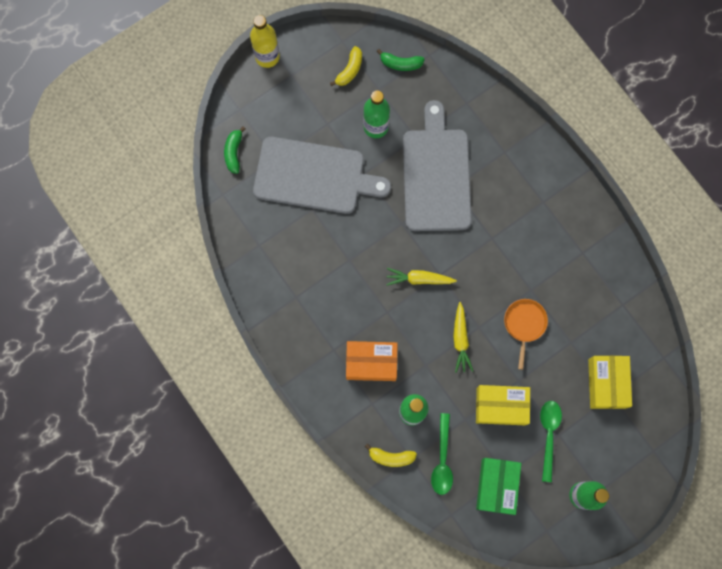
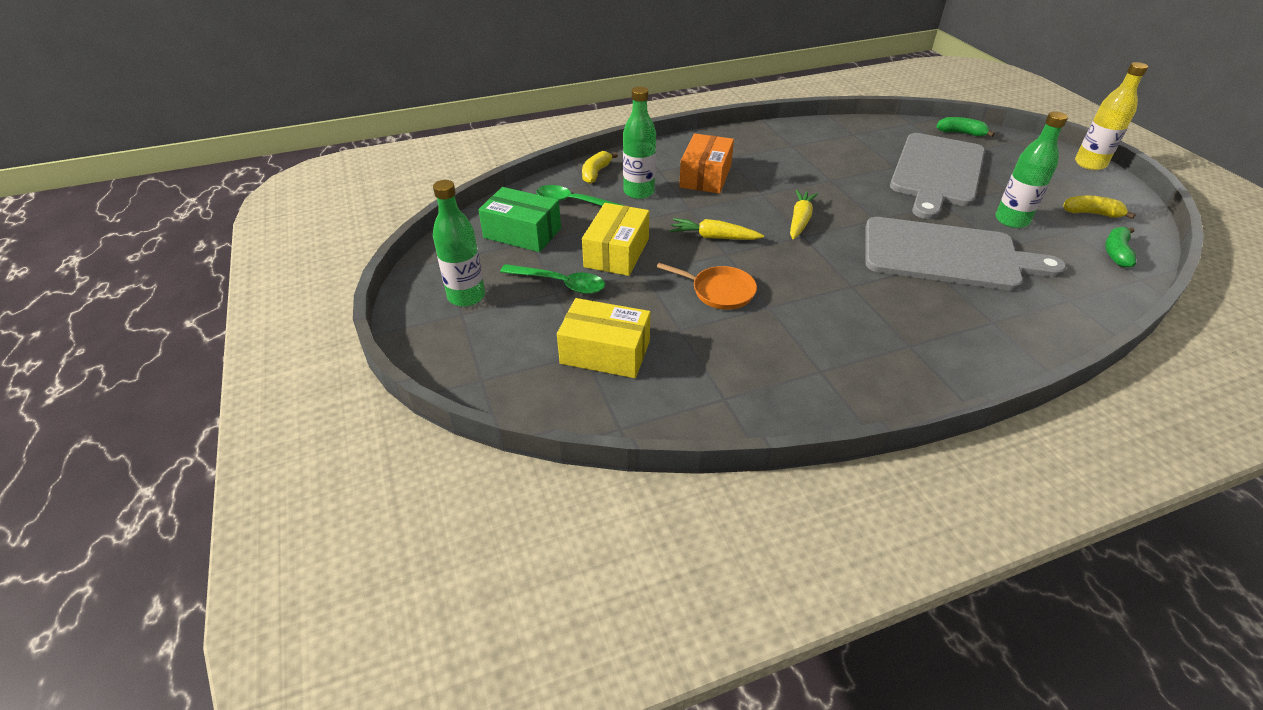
camera: 105 degrees right, 35 degrees down
(350, 70) = (1091, 213): yellow banana -> yellow banana turned 150 degrees clockwise

